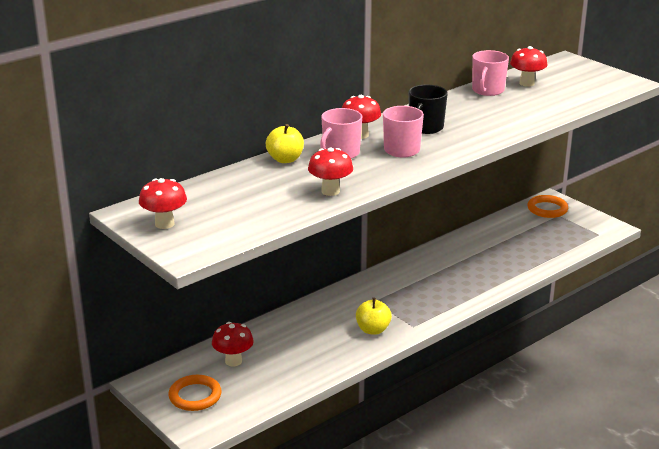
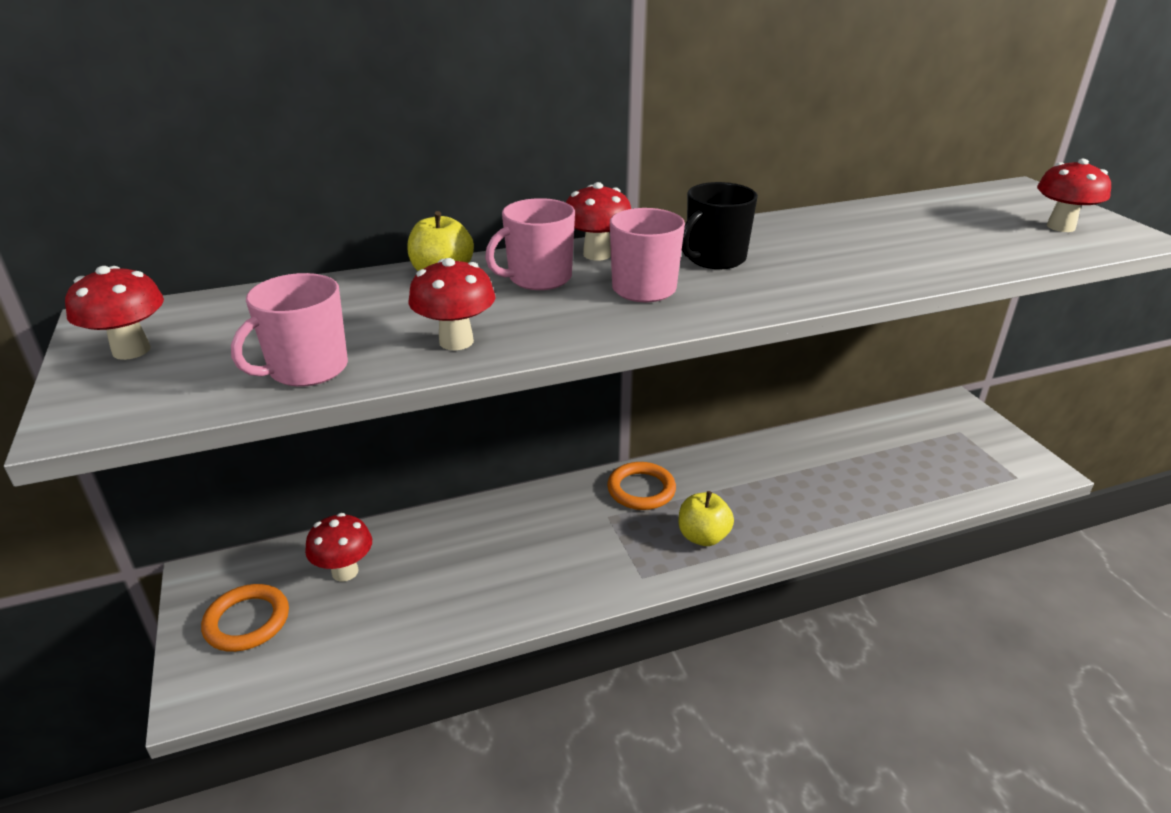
camera: 20 degrees right, 5 degrees up
(373, 330) = (577, 568): yellow apple -> yellow apple (703, 537)
(487, 90) = (860, 216): pink mug -> pink mug (307, 369)
(526, 83) = (935, 214): red mushroom -> red mushroom (1060, 227)
(547, 209) = (945, 418): orange ring -> orange ring (641, 490)

